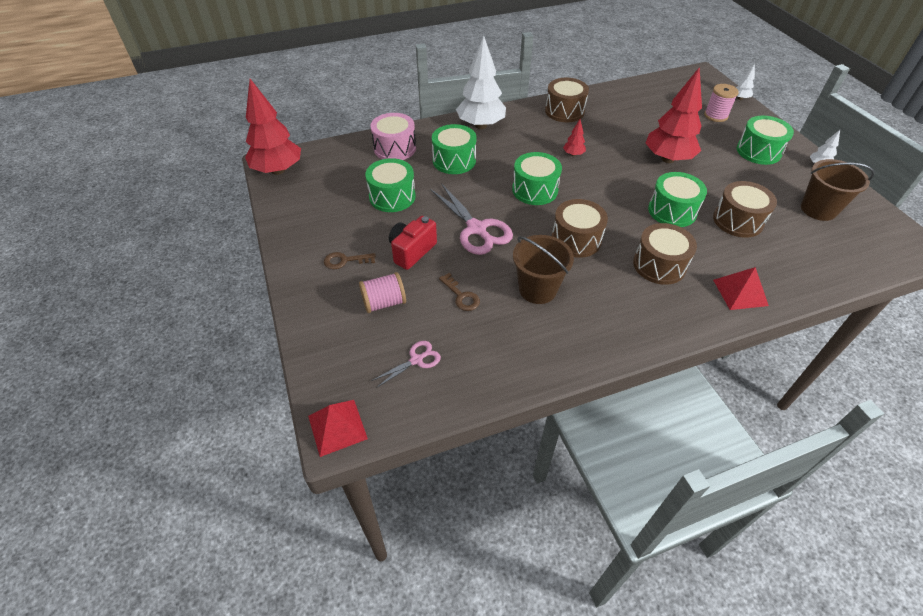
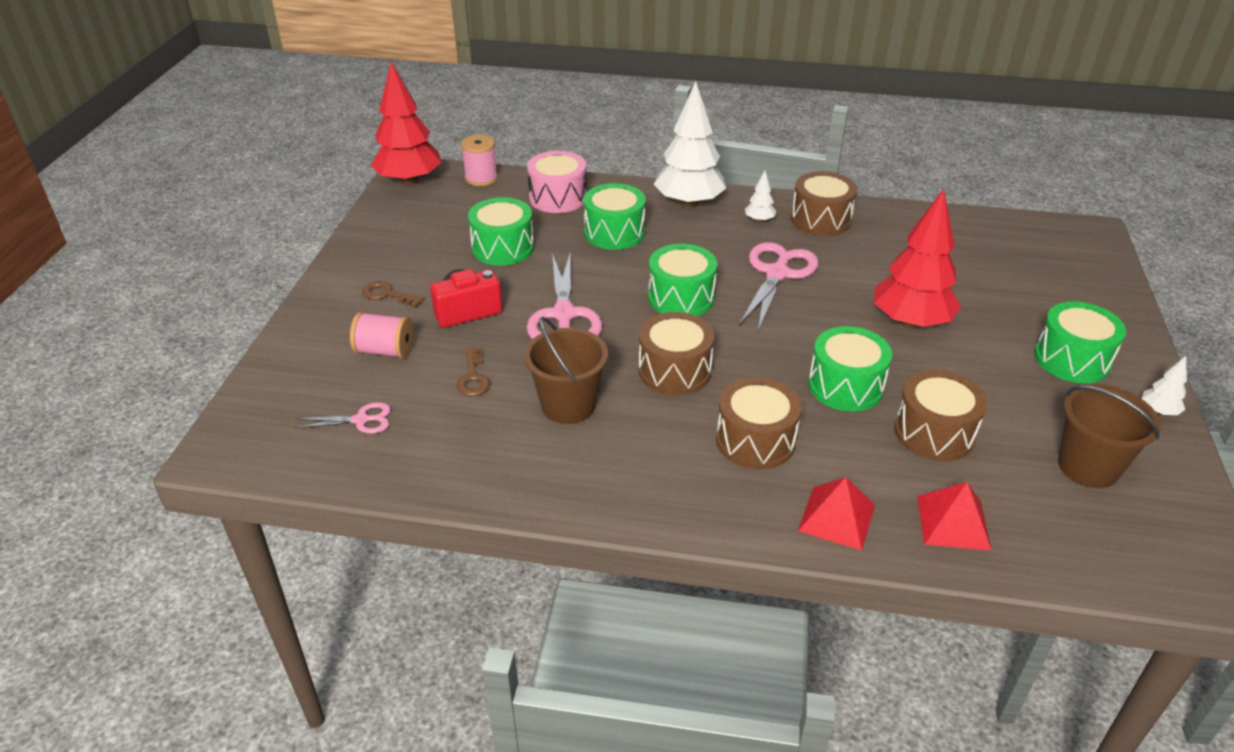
camera: 30 degrees right, 10 degrees down
(337, 427) = (224, 447): red pyramid -> red pyramid (953, 522)
(573, 154) = (777, 274): red tree -> pink scissors
(715, 115) = (1052, 292): pink spool -> pink spool (481, 178)
(739, 98) = (1121, 282): white tree -> white tree (759, 220)

